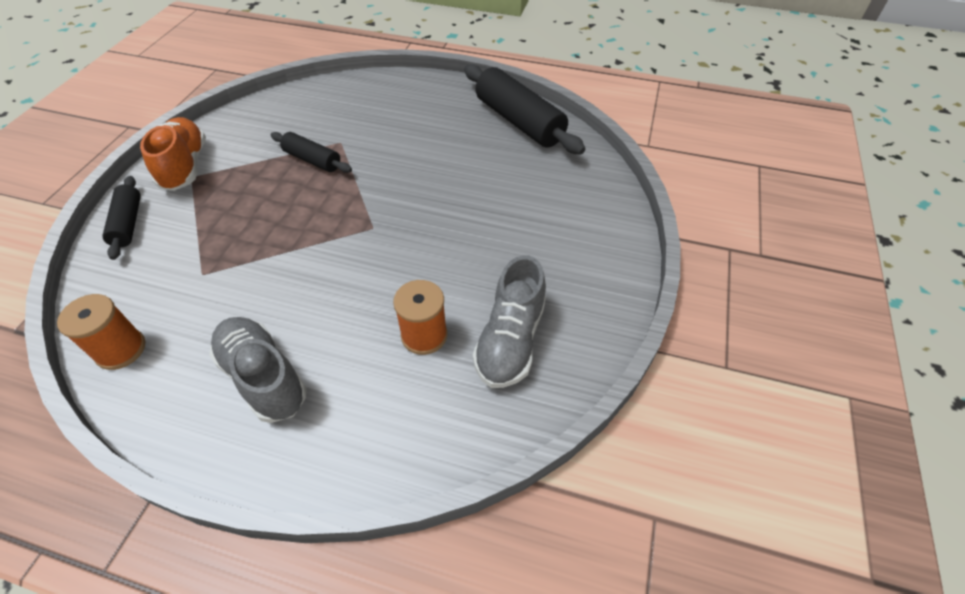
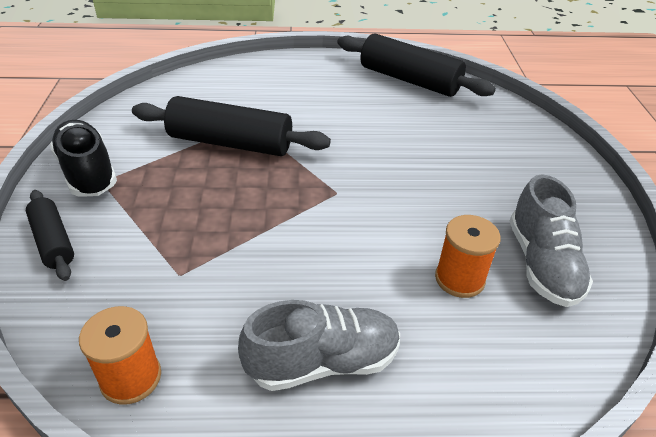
camera: 20 degrees left, 10 degrees down
(185, 166) = (87, 172): orange shoe -> black shoe
(263, 377) = (323, 362): grey shoe -> grey shoe turned 135 degrees clockwise
(312, 160) = (230, 143): black rolling pin -> black rolling pin, size x1.80

